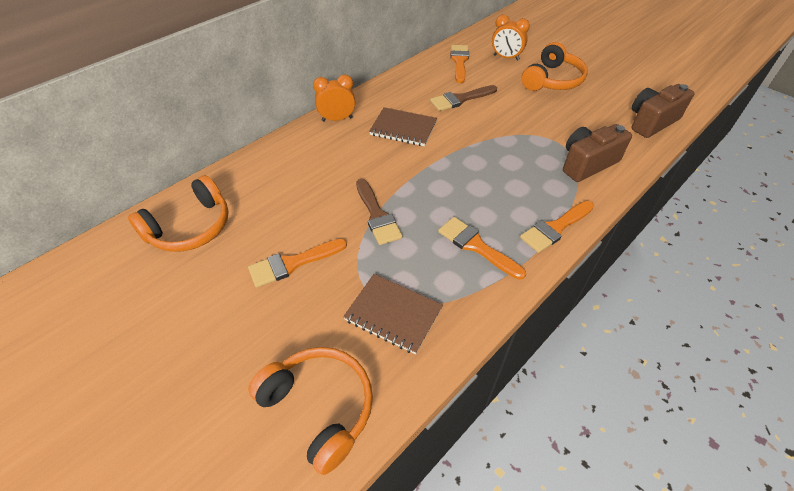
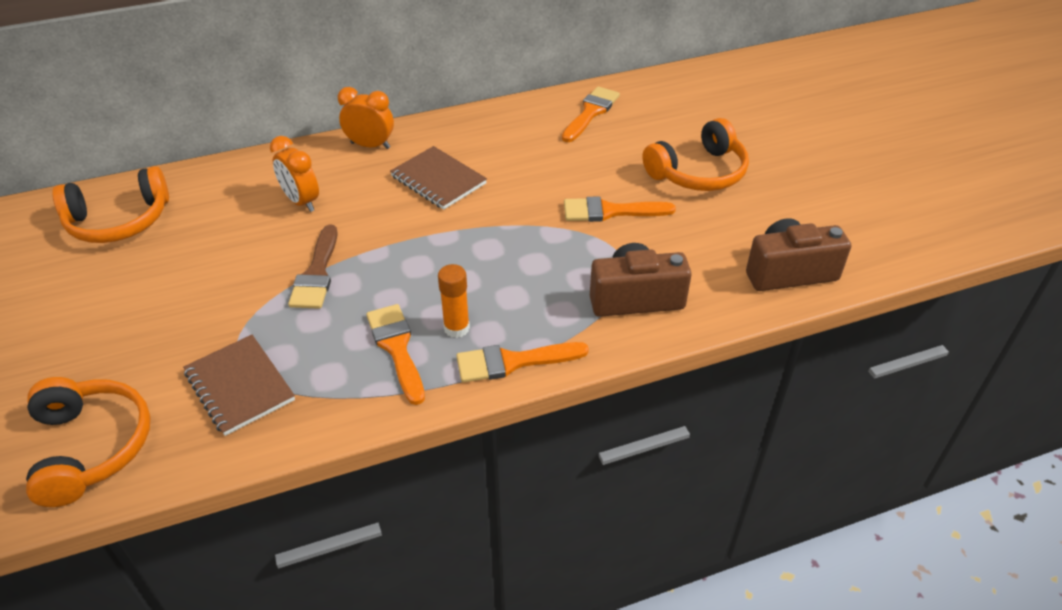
camera: 25 degrees right, 5 degrees down
(292, 263) = (185, 294): orange brush -> orange brush (610, 211)
(460, 99) = (545, 163): brown brush -> none
(502, 219) = (456, 328): none -> orange glue stick
(506, 57) = (661, 123): orange clock -> orange clock (301, 201)

